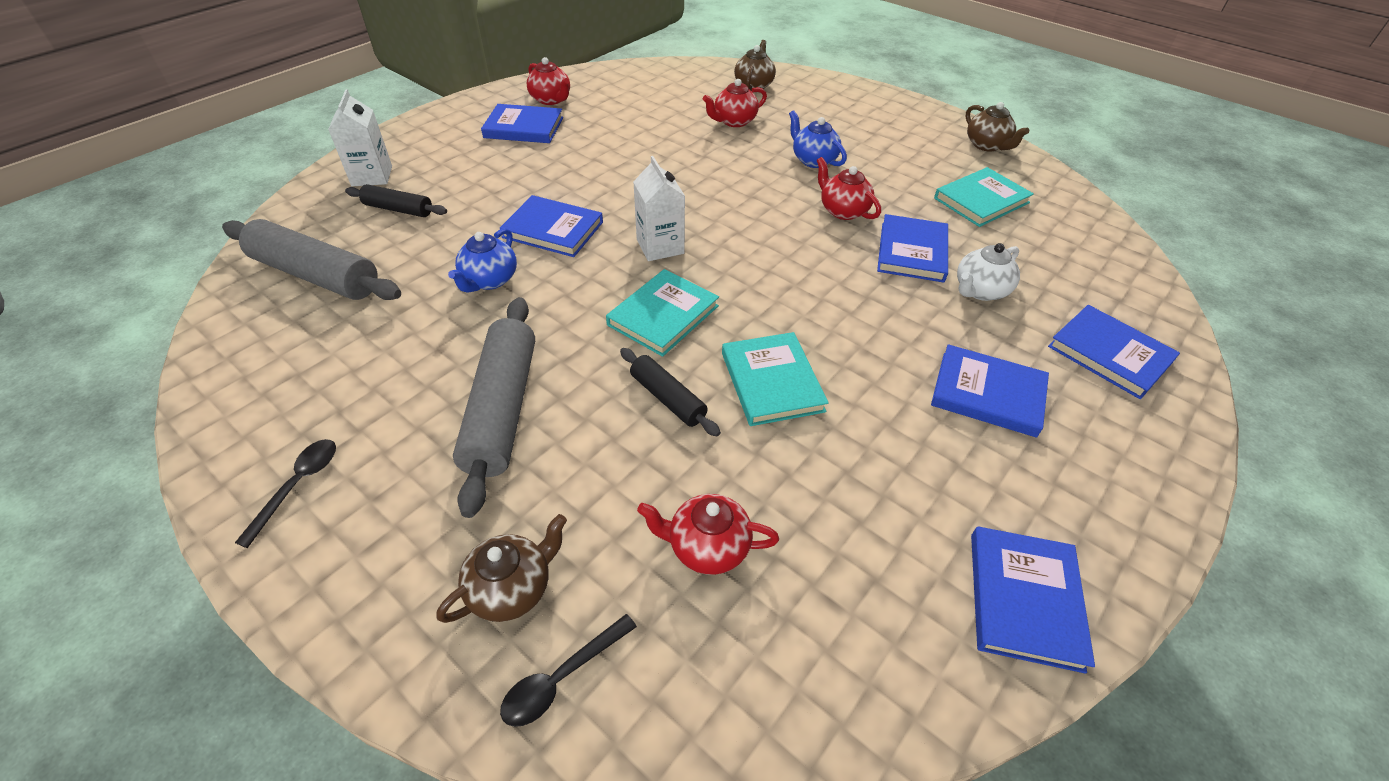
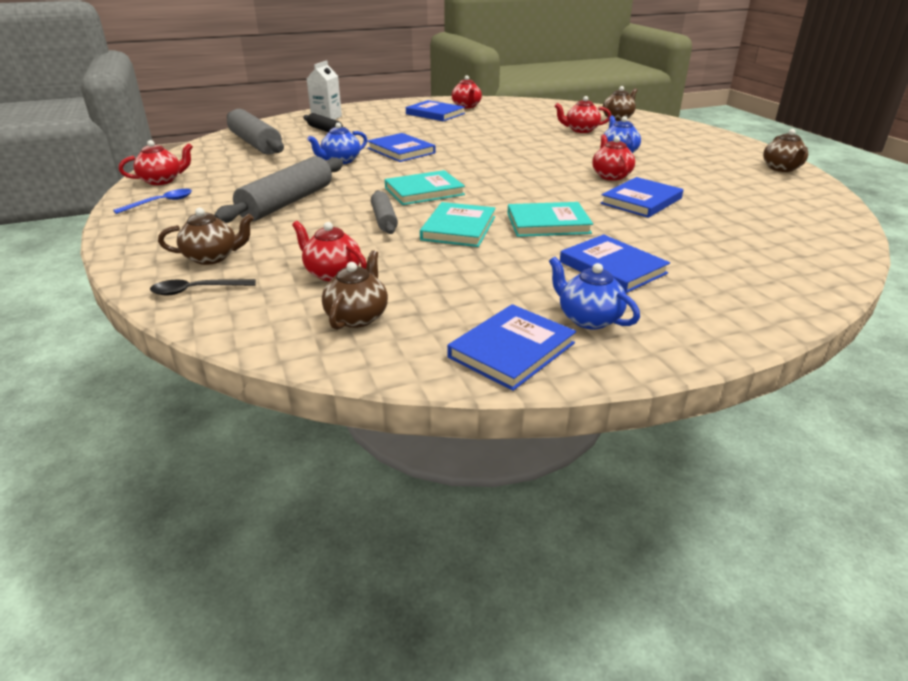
camera: 30 degrees right, 15 degrees down
(243, 426) = (162, 181): none -> red teapot
(297, 486) = (160, 203): black spoon -> blue spoon
(660, 246) = (459, 167): white carton -> none
(668, 398) = (384, 219): black rolling pin -> grey rolling pin
(818, 625) = (357, 317): none -> brown teapot
(980, 290) = (674, 226): white teapot -> none
(981, 200) = (737, 190): turquoise book -> turquoise book (548, 223)
(1043, 501) = (588, 319): none -> blue teapot
(1109, 354) = (750, 275): blue book -> none

